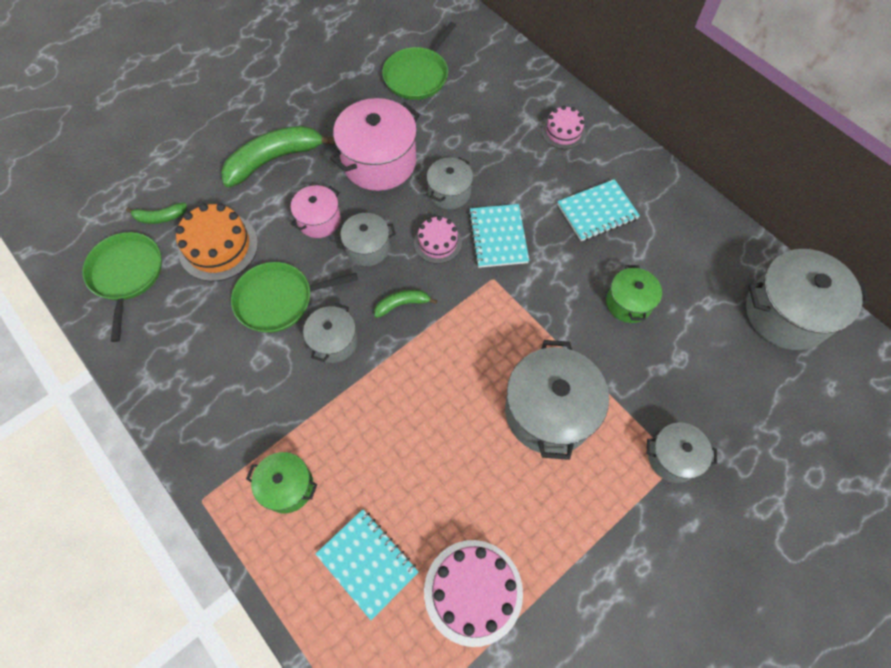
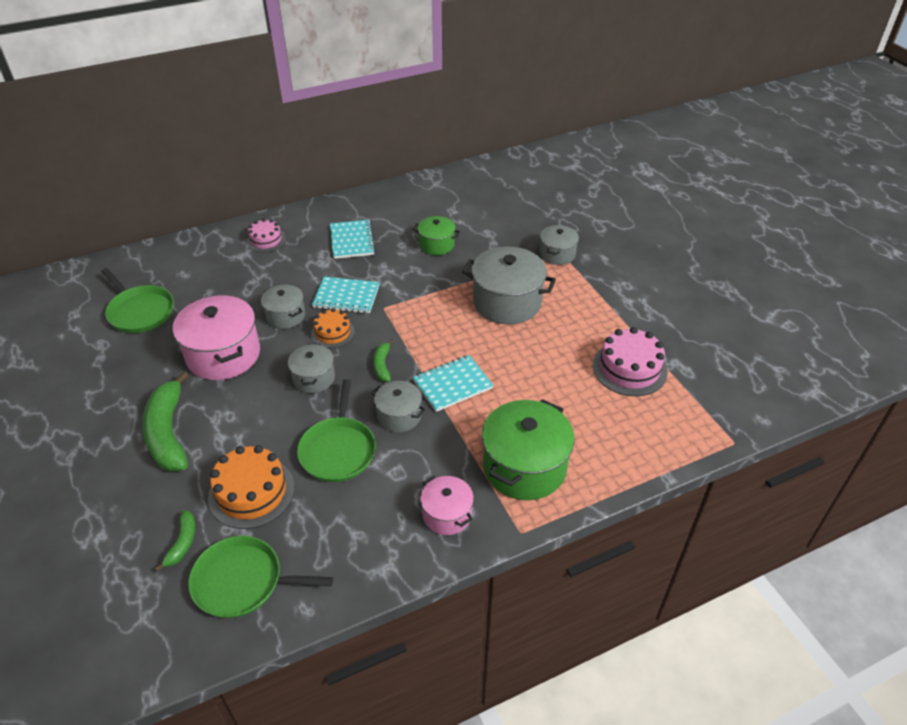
camera: 75 degrees left, 20 degrees down
(287, 486) = (524, 467): green pot -> green pot, size x1.79
(319, 220) = (264, 407): pink pot -> pink pot (447, 515)
(367, 563) = (598, 424): turquoise notebook -> turquoise notebook (452, 384)
(437, 243) = (333, 333): pink cake -> orange cake
(786, 313) = (473, 182): grey pot -> none

